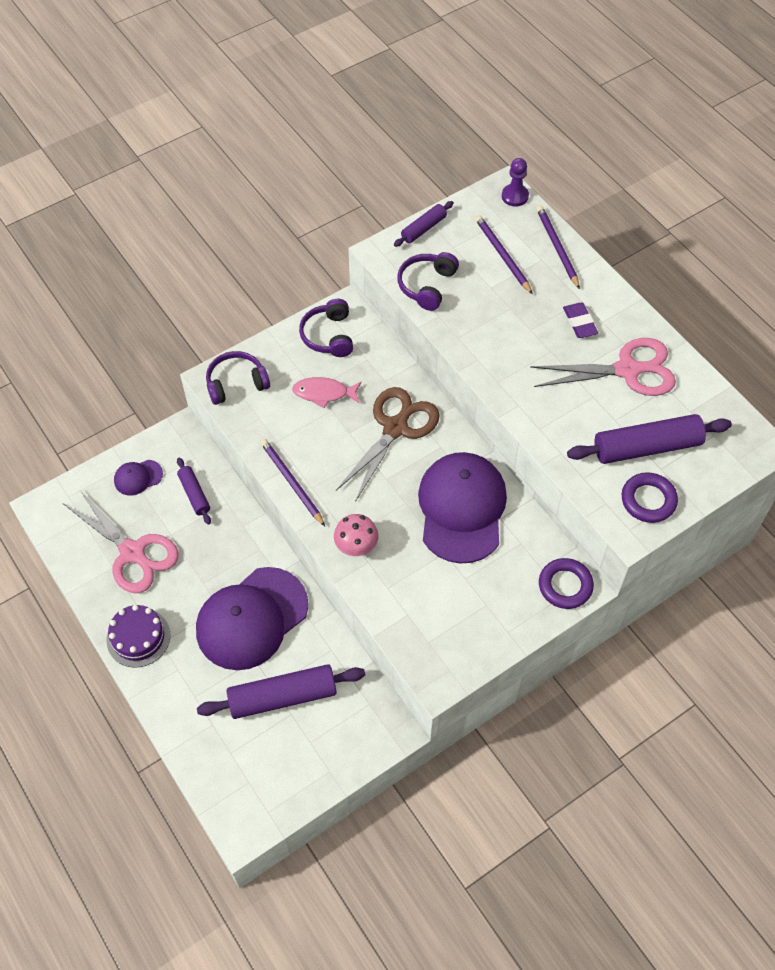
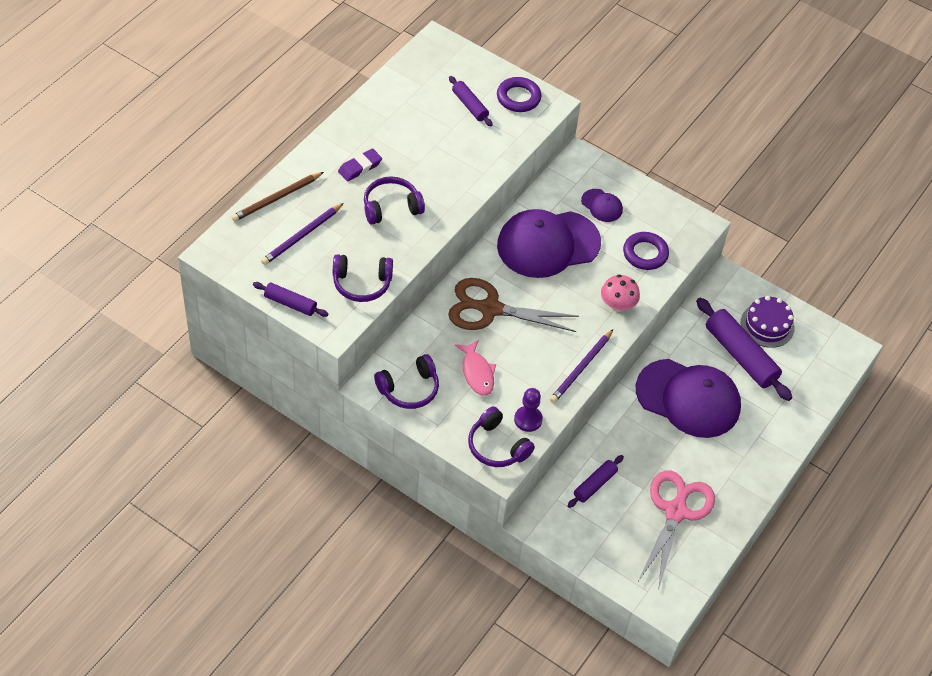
camera: 115 degrees left, 5 degrees down
(138, 477) = (600, 539): purple cap -> purple cap (602, 205)
(138, 637) = (748, 475): purple cake -> purple cake (767, 325)
(515, 196) = (220, 242): purple pawn -> purple pawn (528, 419)
(516, 334) = (391, 207): none -> purple headphones
(557, 248) = (277, 198): purple pencil -> brown pencil
(565, 586) = (583, 167): purple ring -> purple ring (645, 254)
(628, 370) = (398, 128): pink scissors -> none
(646, 447) = (470, 105): purple rolling pin -> purple rolling pin, size x0.54

